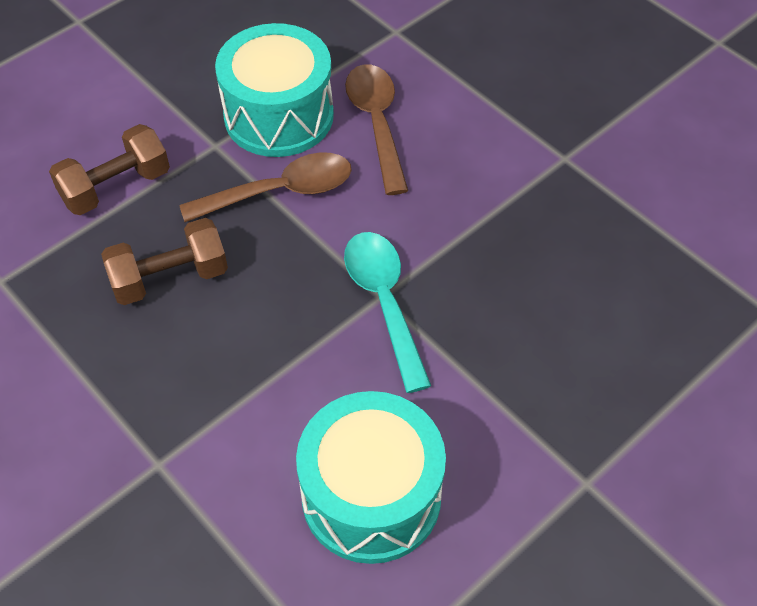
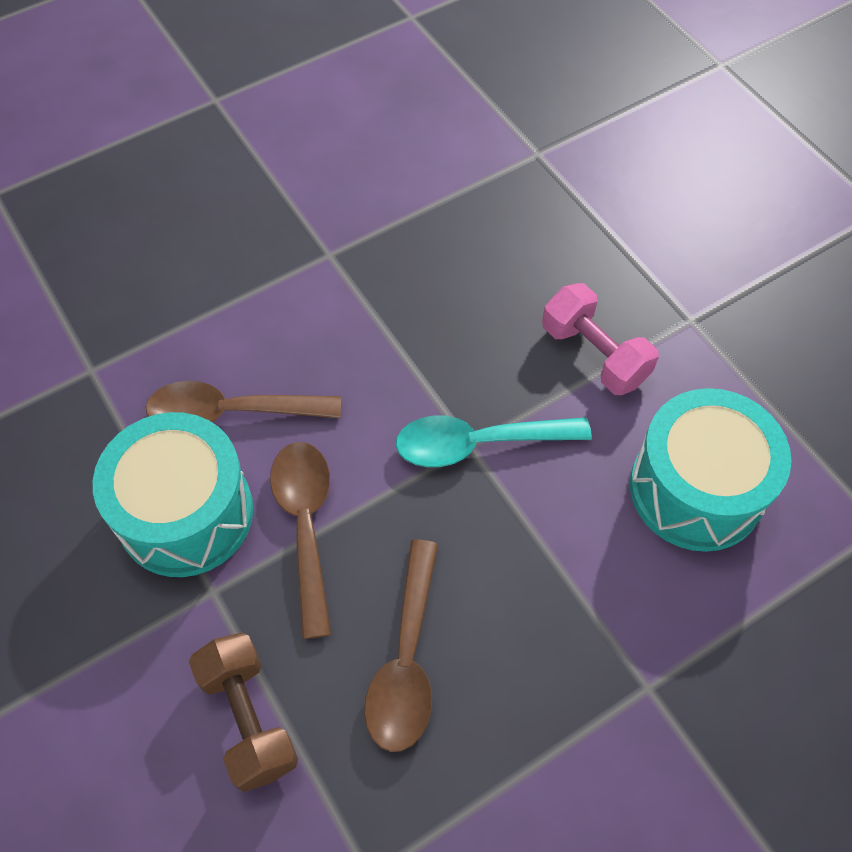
camera: 80 degrees left, 5 degrees up
(170, 278) = (406, 659): brown dumbbell -> brown spoon
(512, 390) = (594, 354): none -> pink dumbbell

